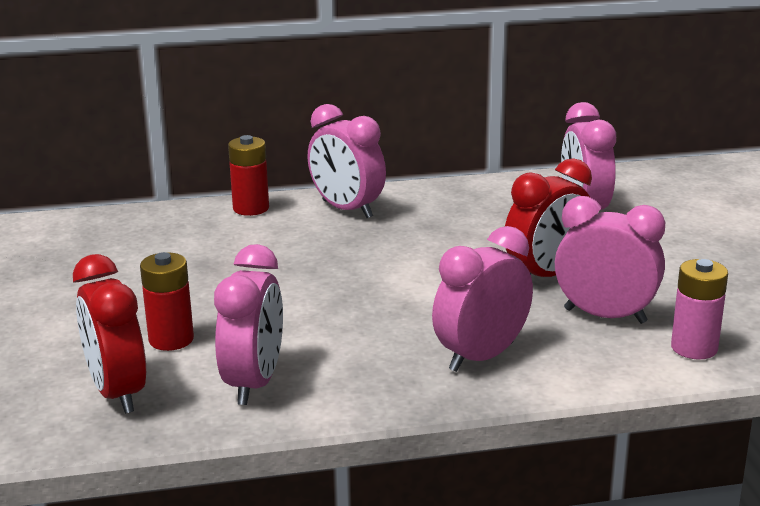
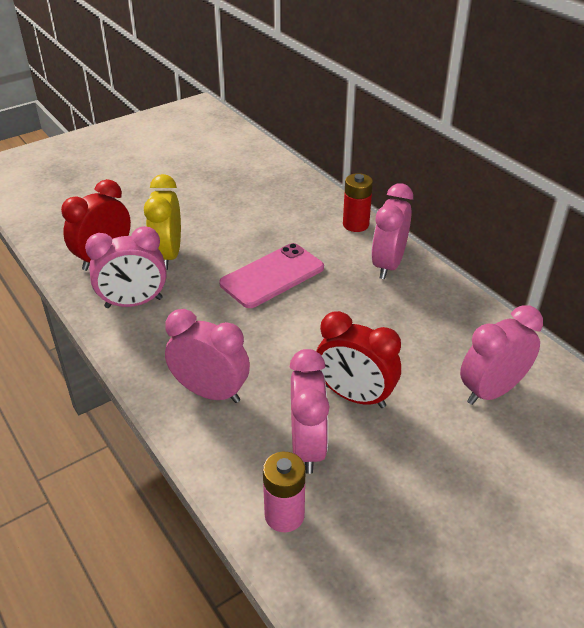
camera: 65 degrees right, 15 degrees up
(171, 339) = (168, 255): red battery -> yellow clock
(297, 277) = (272, 276): none -> pink phone

